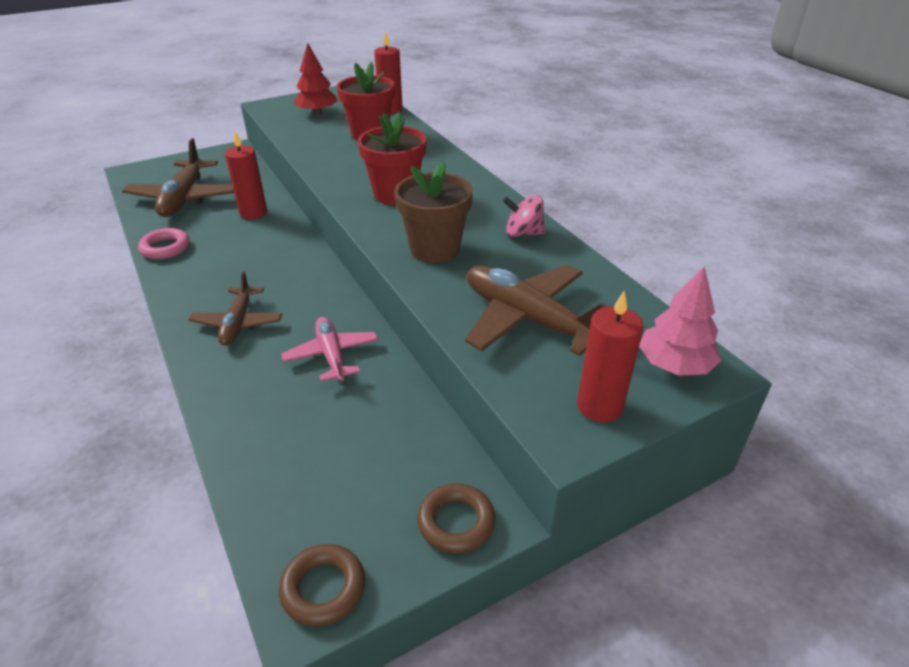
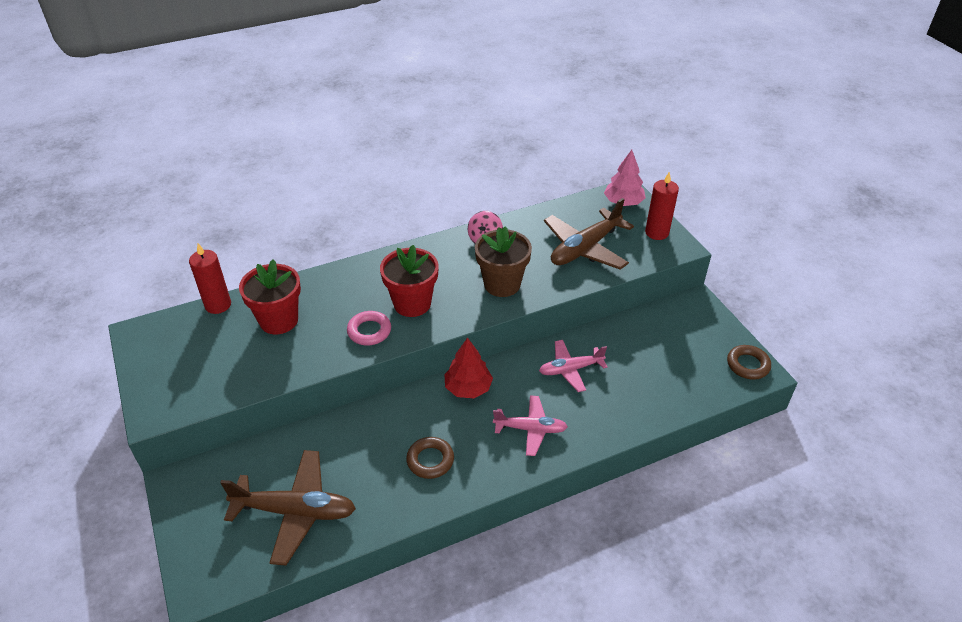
camera: 85 degrees left, 5 degrees up
(165, 248) = (403, 506): pink ring -> pink ring (369, 331)
(238, 323) = (530, 429): brown plane -> pink plane
(253, 213) = (347, 441): red candle -> none
(317, 112) = (199, 365): red tree -> red tree (468, 388)
(456, 522) = (701, 315): brown ring -> brown ring (430, 460)

